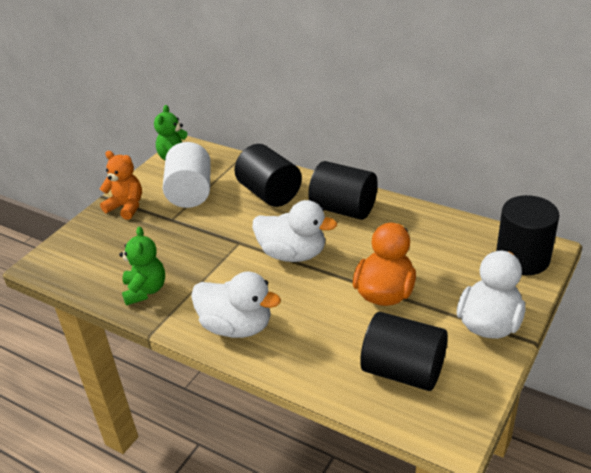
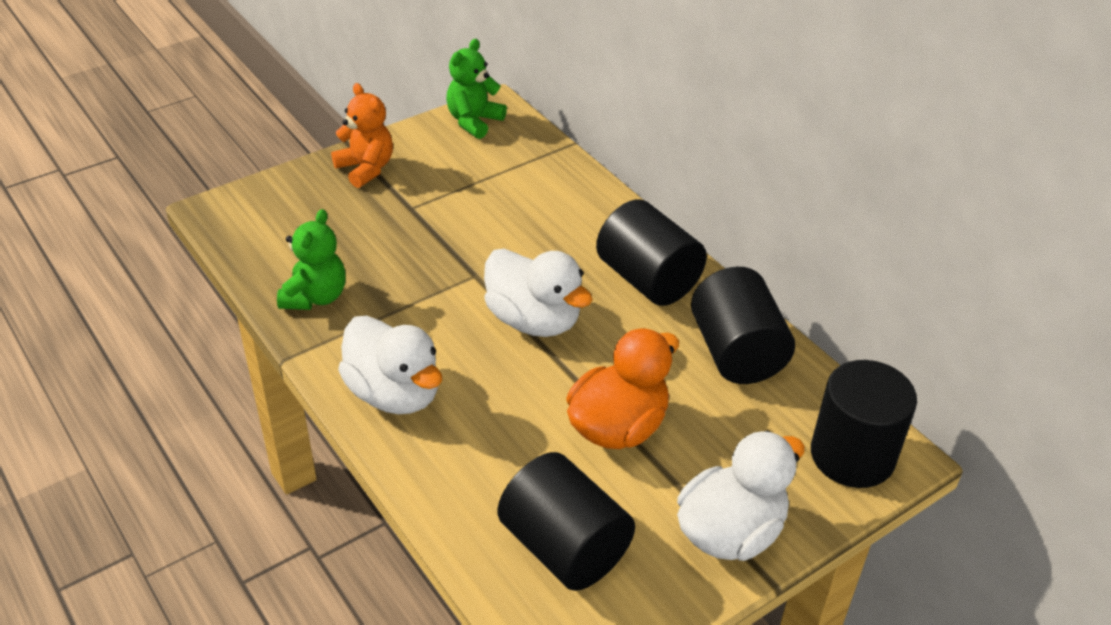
camera: 20 degrees right, 5 degrees up
(190, 193) = (459, 178): white cylinder -> none
(269, 193) = (563, 217): black cylinder -> black cylinder (736, 352)

